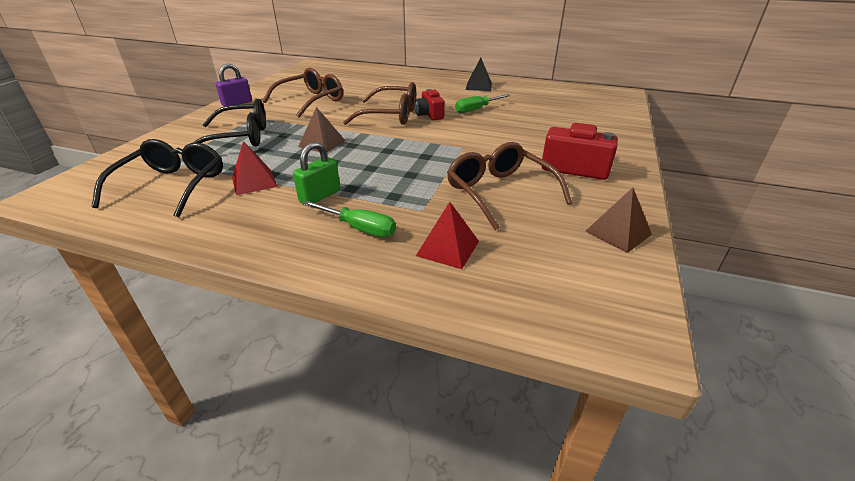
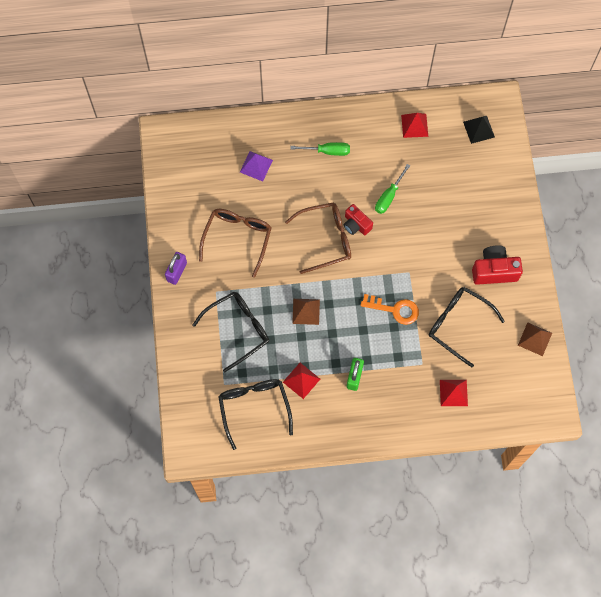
camera: 25 degrees left, 35 degrees up
(359, 228) = (398, 397): green screwdriver -> green screwdriver (327, 151)
(369, 81) = (256, 166): none -> purple pyramid
(423, 164) = (395, 309): none -> orange key
(478, 86) = (367, 138): black pyramid -> black pyramid (478, 129)
(500, 193) = (459, 325): brown glasses -> black glasses
(528, 89) = (414, 125): none -> red pyramid

